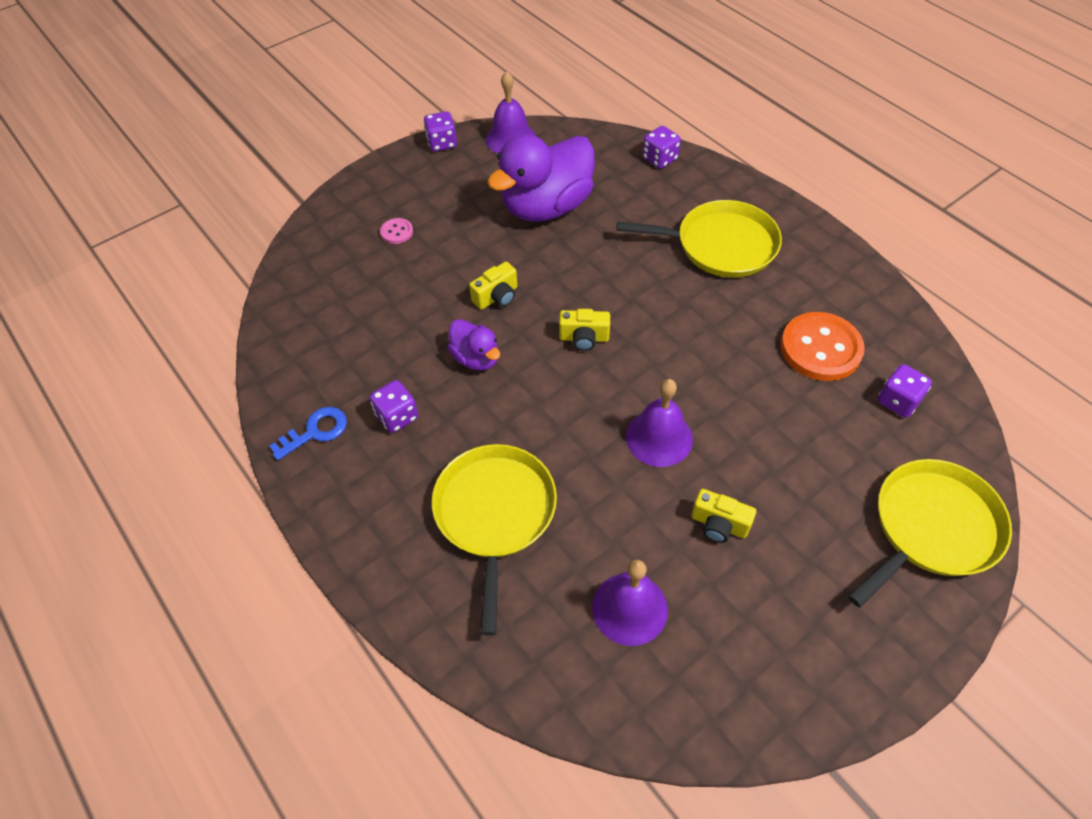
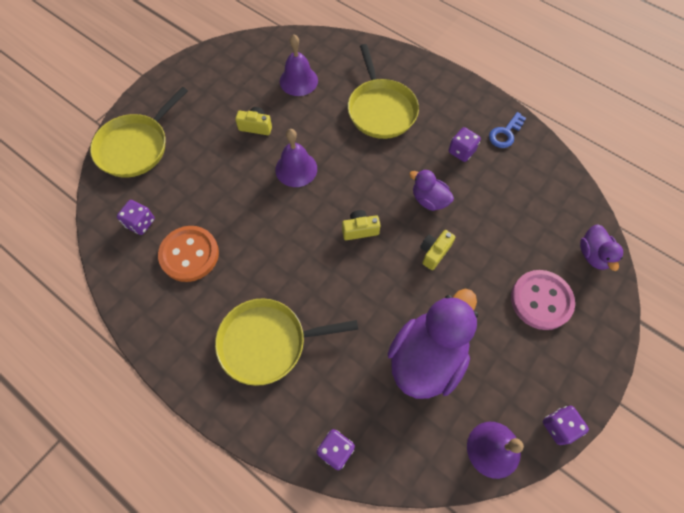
camera: 165 degrees right, 10 degrees up
(306, 262) = (593, 255): none -> purple duck
(397, 232) = (541, 300): pink button -> pink button, size x2.19

